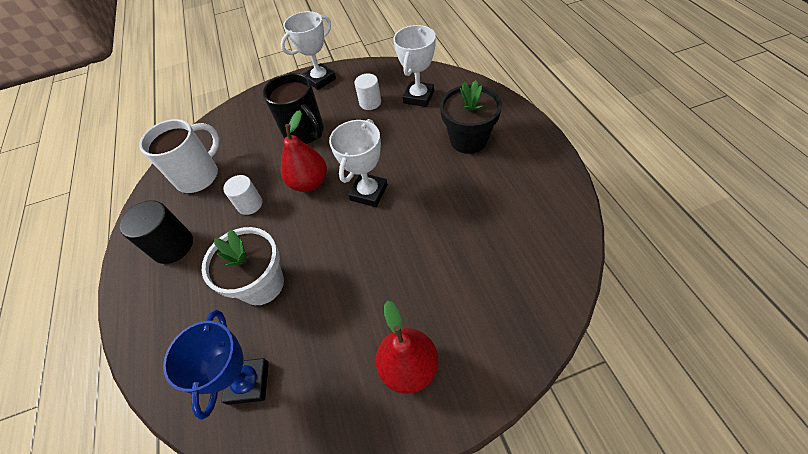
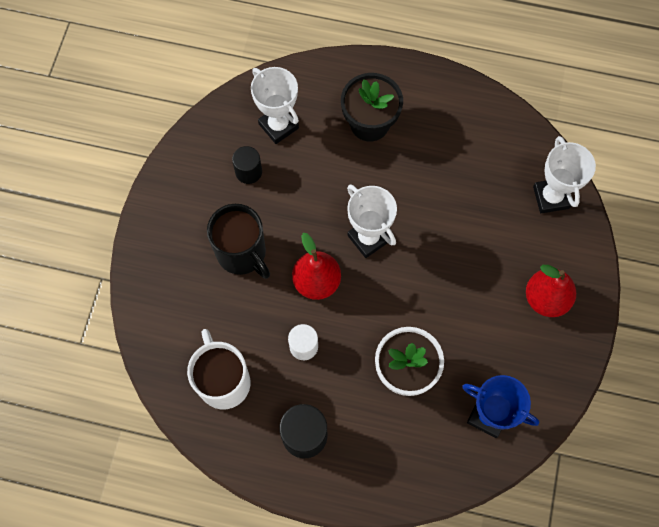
camera: 65 degrees left, 15 degrees up
(305, 133) = (242, 253): black mug -> black mug turned 60 degrees clockwise
(320, 79) = (166, 198): white trophy -> white trophy (551, 197)
(370, 103) = (248, 172): white cylinder -> black cylinder

